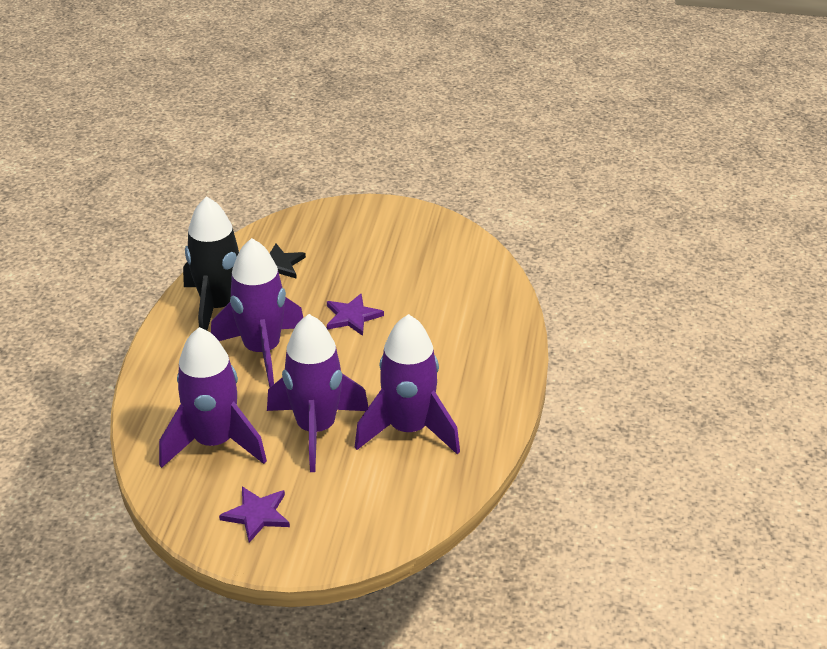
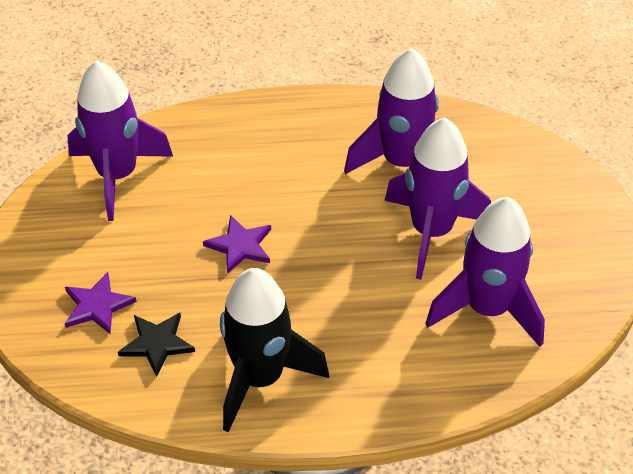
camera: 105 degrees left, 10 degrees up
(257, 515) = (564, 246): purple star -> purple star (97, 306)
(262, 351) = (327, 311): purple rocket -> purple rocket (118, 176)

